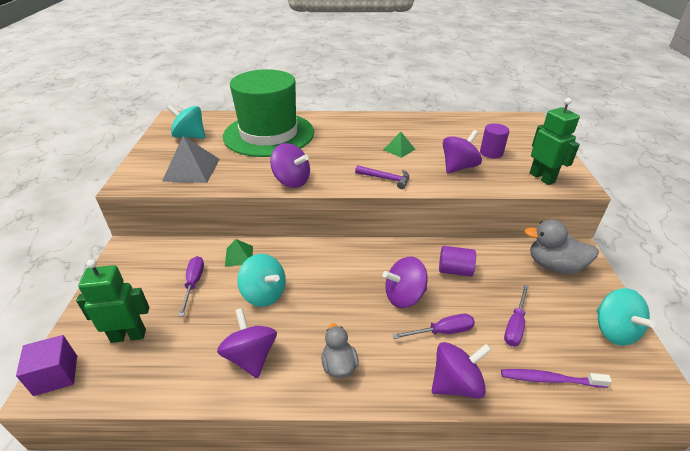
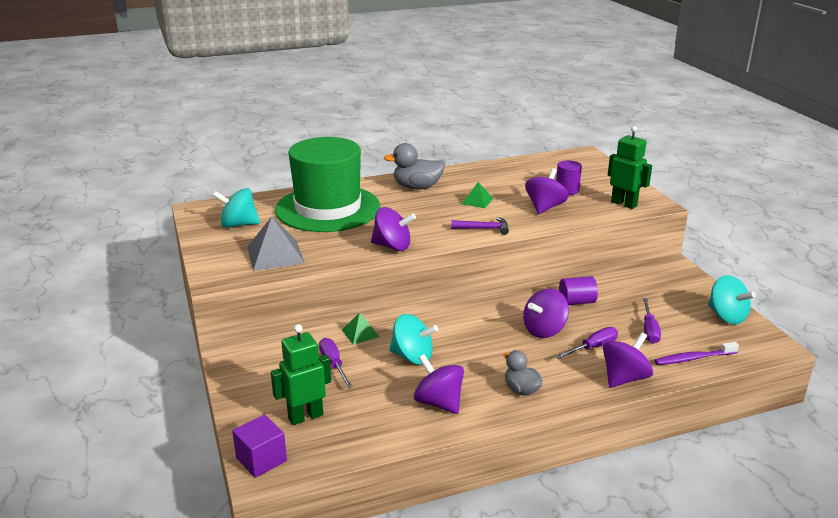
camera: 20 degrees left, 10 degrees down
(554, 266) = (659, 281): grey duck -> grey duck (417, 187)

